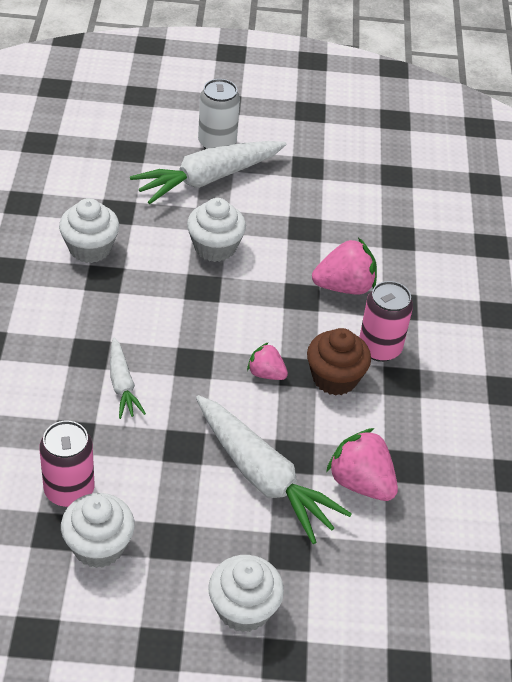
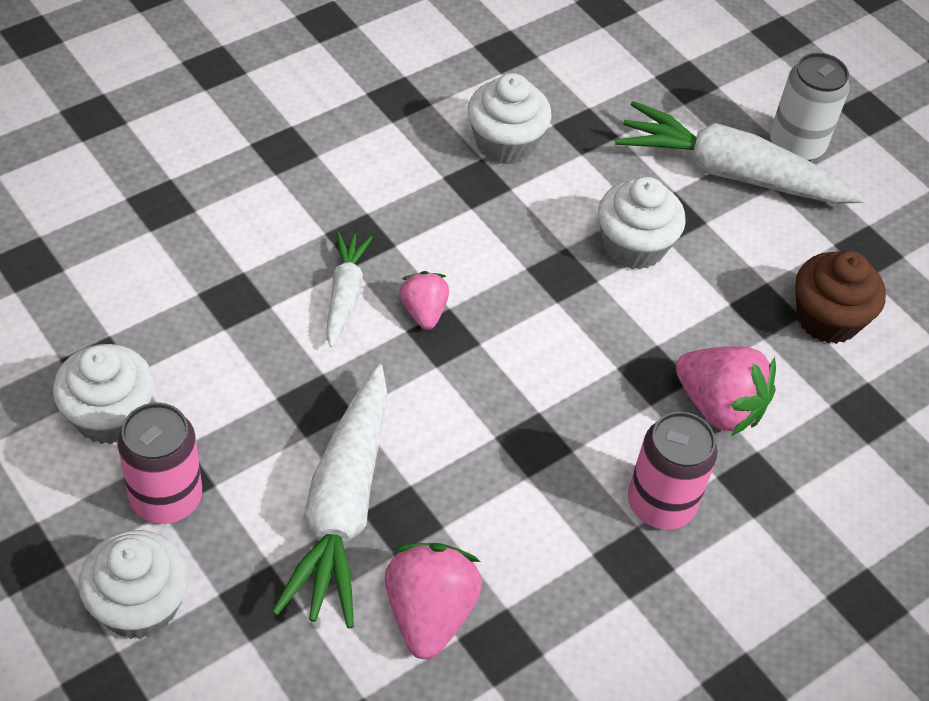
camera: 50 degrees right, 5 degrees up
(69, 490) = (160, 343): pink can -> pink can (166, 498)
(122, 384) = (345, 294): white carrot -> white carrot turned 150 degrees clockwise
(266, 373) = (497, 414): pink strawberry -> pink strawberry (423, 312)
(335, 378) = (563, 486): brown cupcake -> brown cupcake (827, 319)

